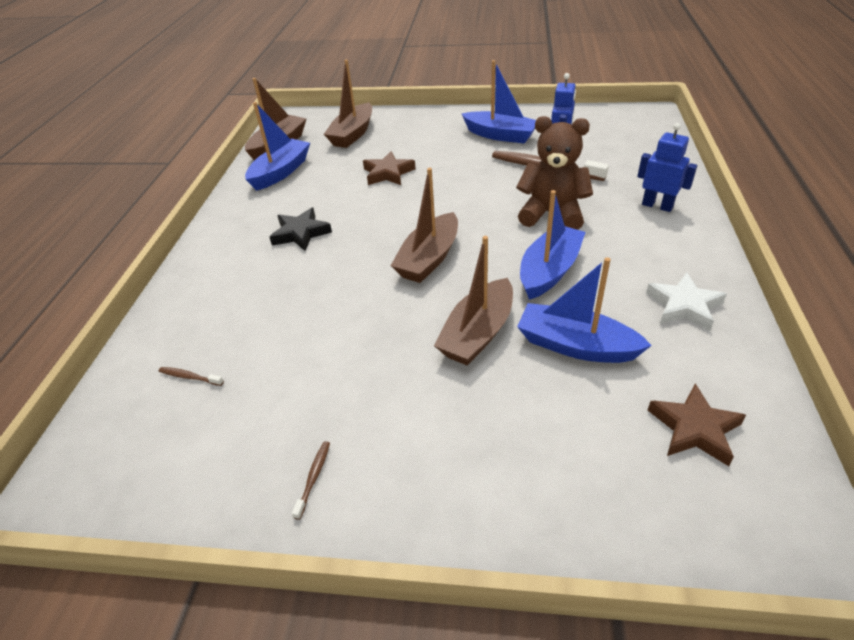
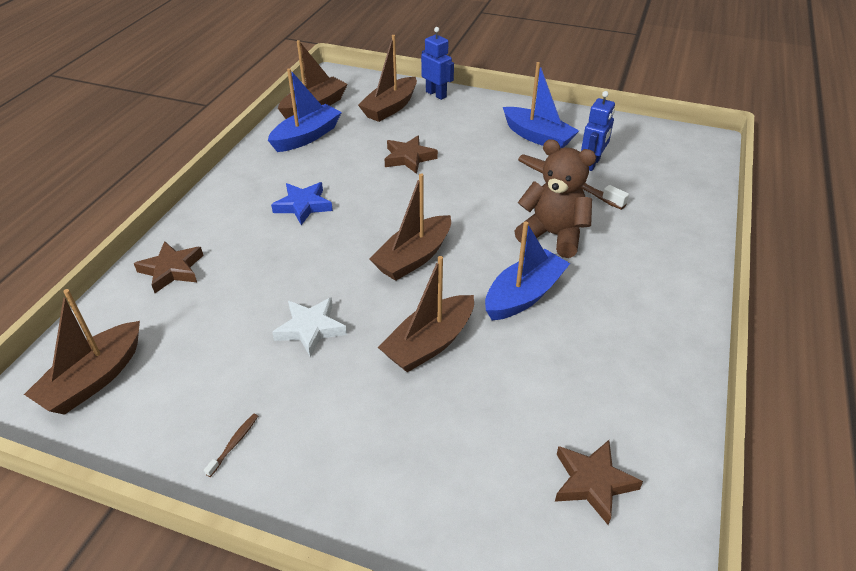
camera: 10 degrees right, 0 degrees up
(132, 446) = (94, 379): none -> brown boat
(184, 319) = (172, 270): none -> brown star
(190, 377) = (160, 327): brown toothbrush -> none
(301, 233) = (303, 206): black star -> blue star
(575, 345) = (516, 376): blue boat -> none
(657, 206) = (664, 248): blue robot -> blue robot (436, 94)
(684, 306) = (641, 360): white star -> white star (310, 329)

